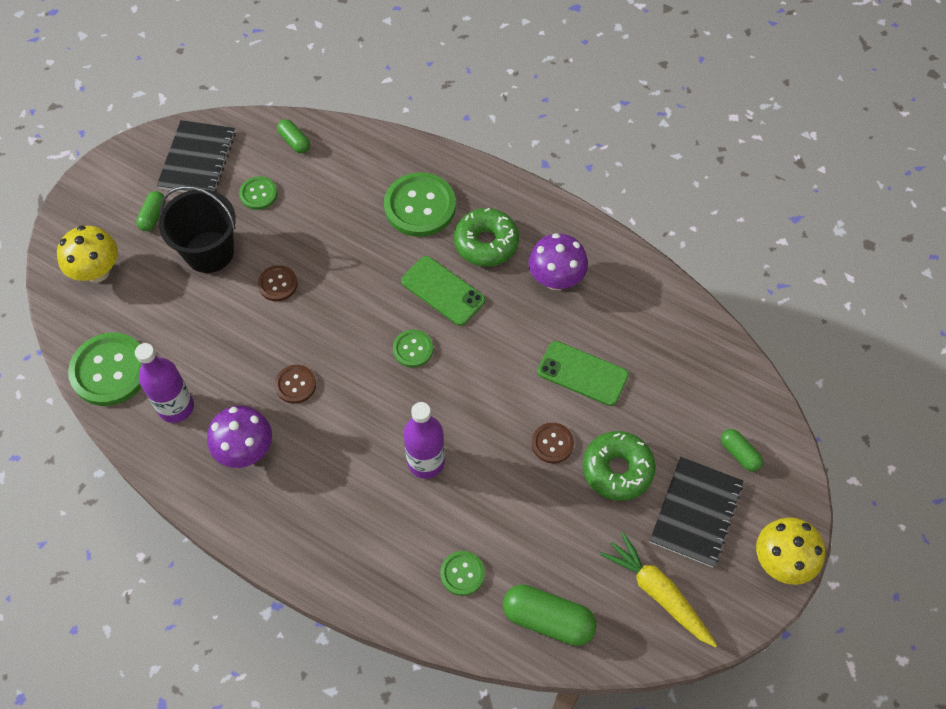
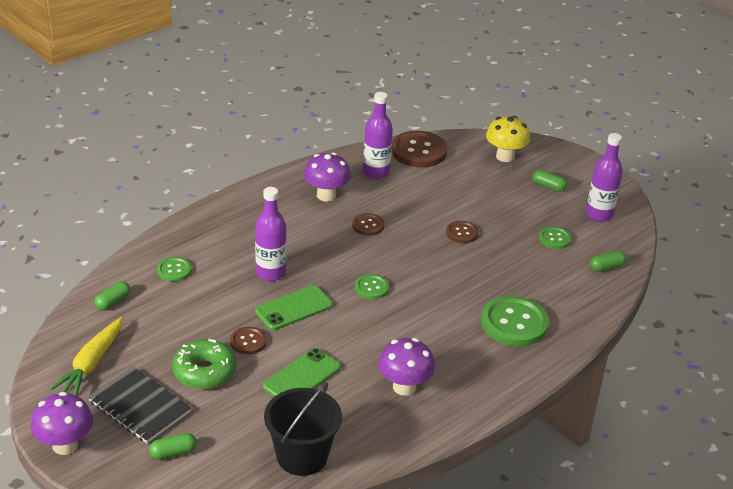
camera: 105 degrees right, 25 degrees down
(110, 370) = (418, 151): green button -> brown button
(197, 160) = (599, 215): black notebook -> purple bottle
(209, 252) = (505, 206): black bucket -> black bucket (302, 456)
(443, 291) = (420, 316): green phone -> green phone (293, 308)
(486, 243) = (460, 353): green donut -> none
(548, 619) = (113, 302): green capsule -> green capsule, size x0.56
(658, 593) = (92, 364): yellow carrot -> yellow carrot turned 135 degrees clockwise
(781, 561) = (65, 445): yellow mushroom -> purple mushroom

